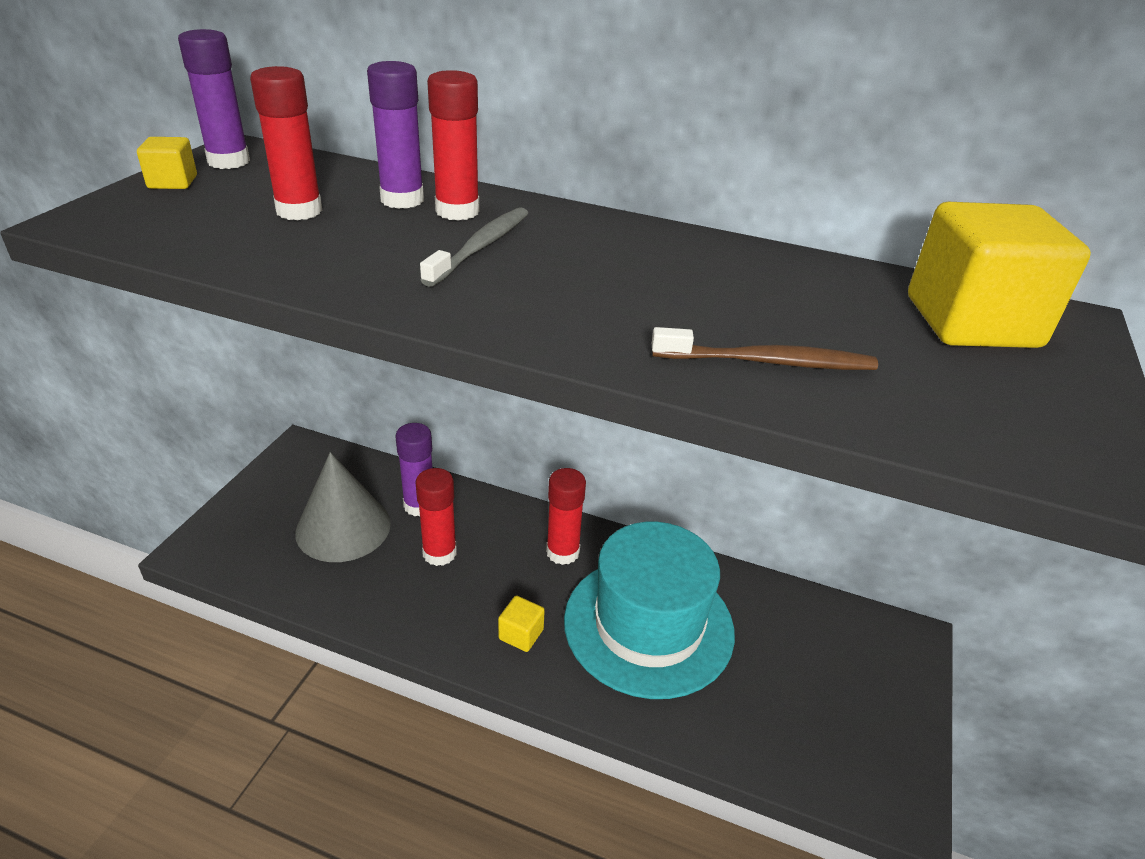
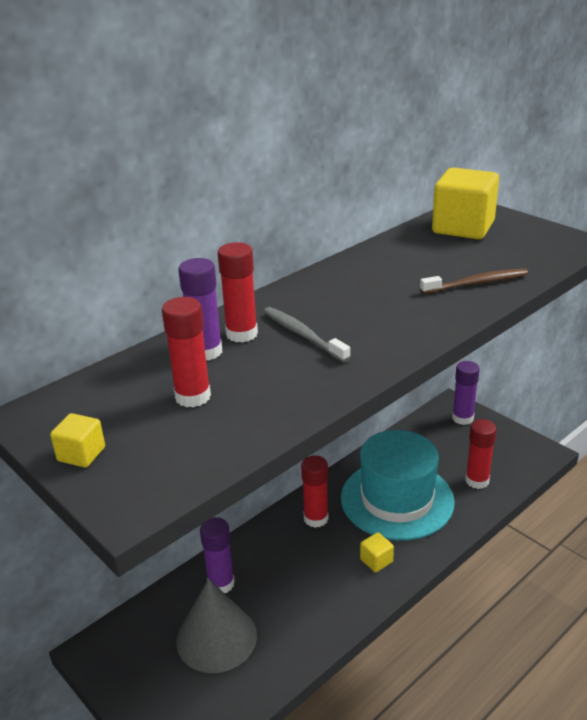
camera: 60 degrees left, 5 degrees down
(229, 161) = (57, 422): purple glue stick -> purple glue stick (462, 418)
(439, 553) = (279, 584): red glue stick -> red glue stick (477, 481)
(768, 362) = (476, 283): brown toothbrush -> brown toothbrush turned 45 degrees clockwise

